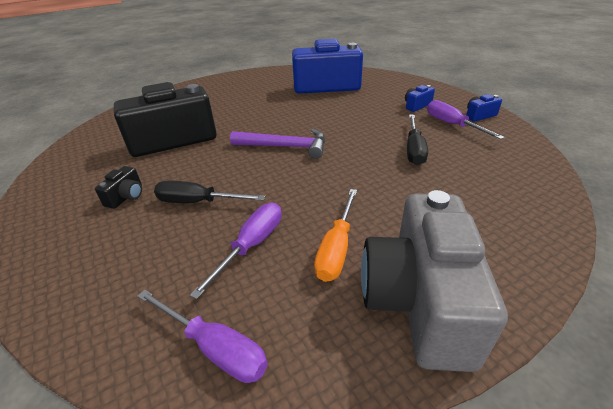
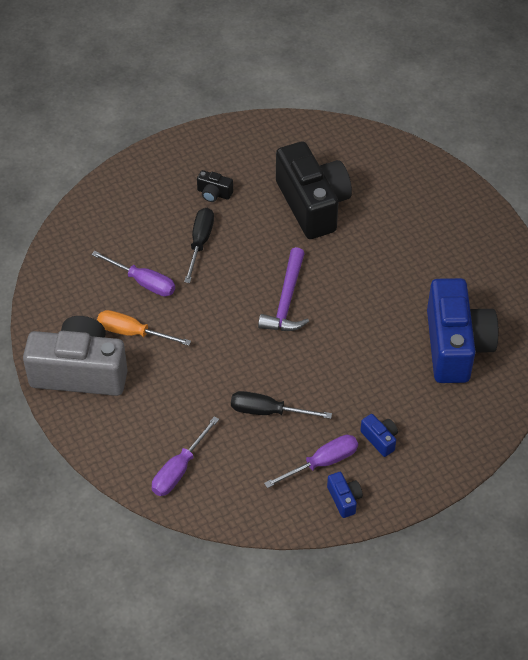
camera: 90 degrees right, 15 degrees up
(214, 347) = (65, 271): purple screwdriver -> purple screwdriver (179, 469)

